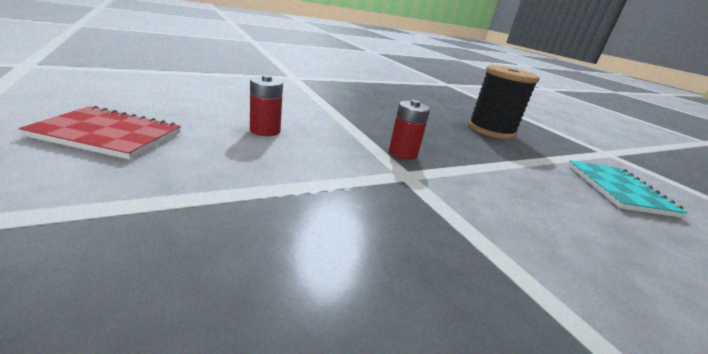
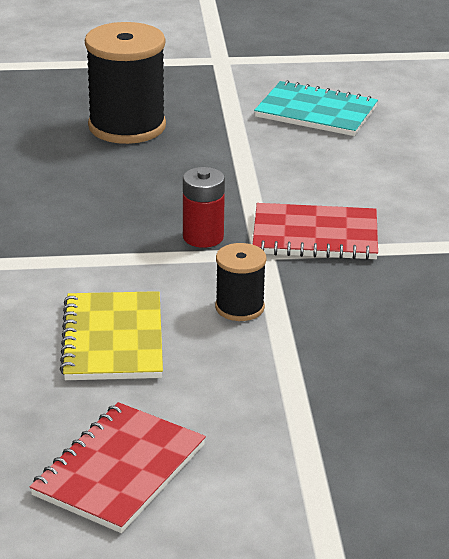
camera: 65 degrees left, 5 degrees up
(265, 130) = (113, 339): red battery -> yellow notebook
(325, 168) = (239, 307): none -> black spool
(453, 196) = (315, 235): none -> red notebook

